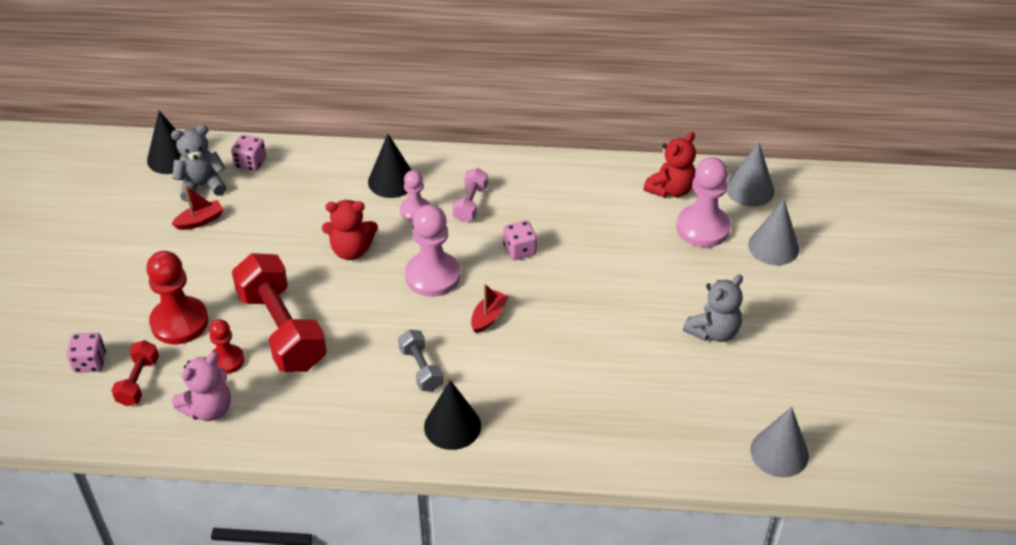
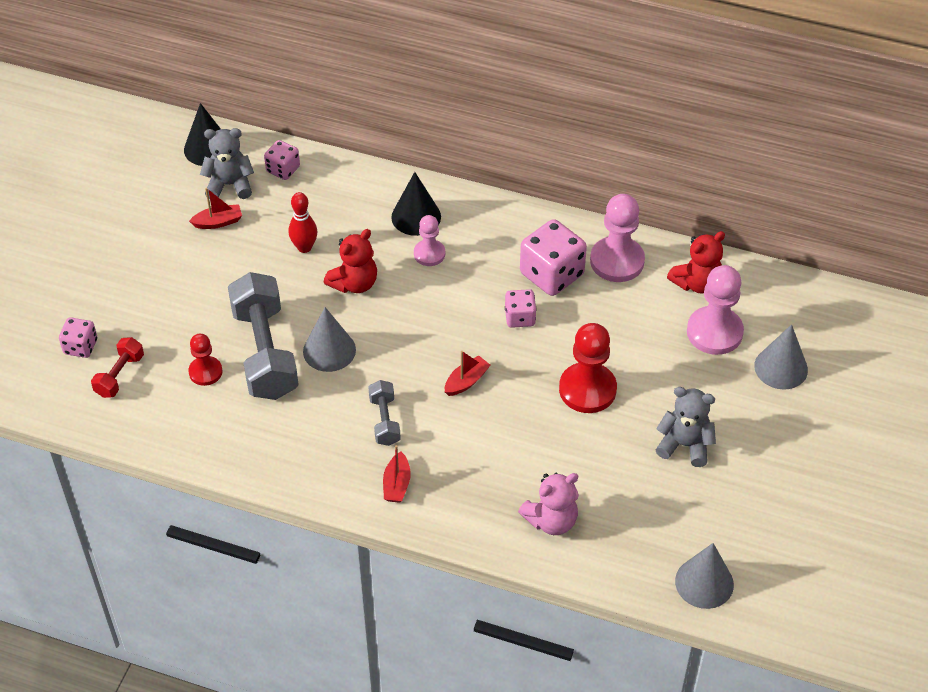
camera: 15 degrees right, 5 degrees up
(179, 322) = (172, 324): red pawn -> red pawn (587, 389)
(208, 409) = (176, 417): pink teddy bear -> pink teddy bear (551, 520)
(282, 330) = (265, 352): red dumbbell -> grey dumbbell
(292, 227) = (304, 247): none -> red bowling pin
(351, 250) = (354, 283): red teddy bear -> red teddy bear turned 60 degrees counterclockwise
(433, 276) = (425, 327): pink pawn -> pink pawn (617, 261)
(452, 426) = (397, 484): black cone -> red boat
(470, 204) = (486, 257): pink dumbbell -> none
(536, 207) = (551, 274): none -> pink dice
(713, 331) = (684, 445): grey teddy bear -> grey teddy bear turned 135 degrees counterclockwise
(750, 189) = (780, 299): grey cone -> grey cone (329, 350)

